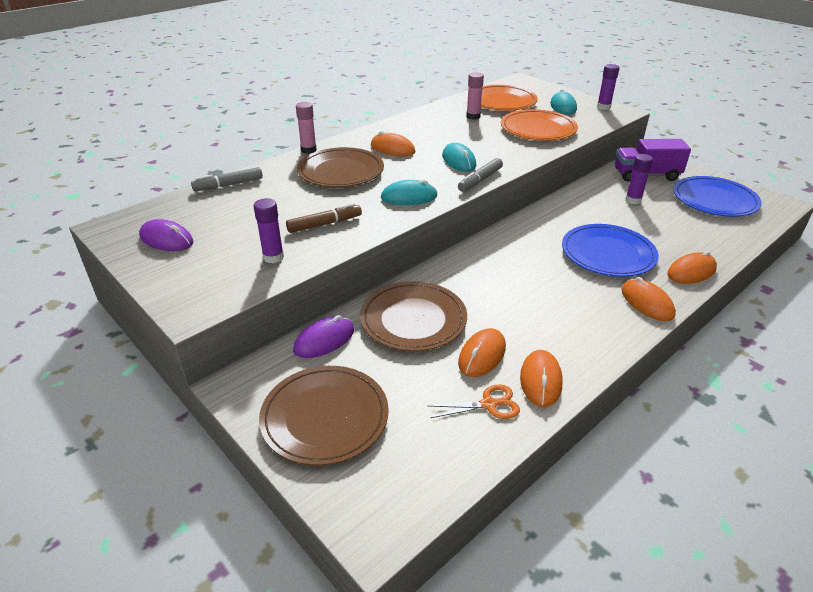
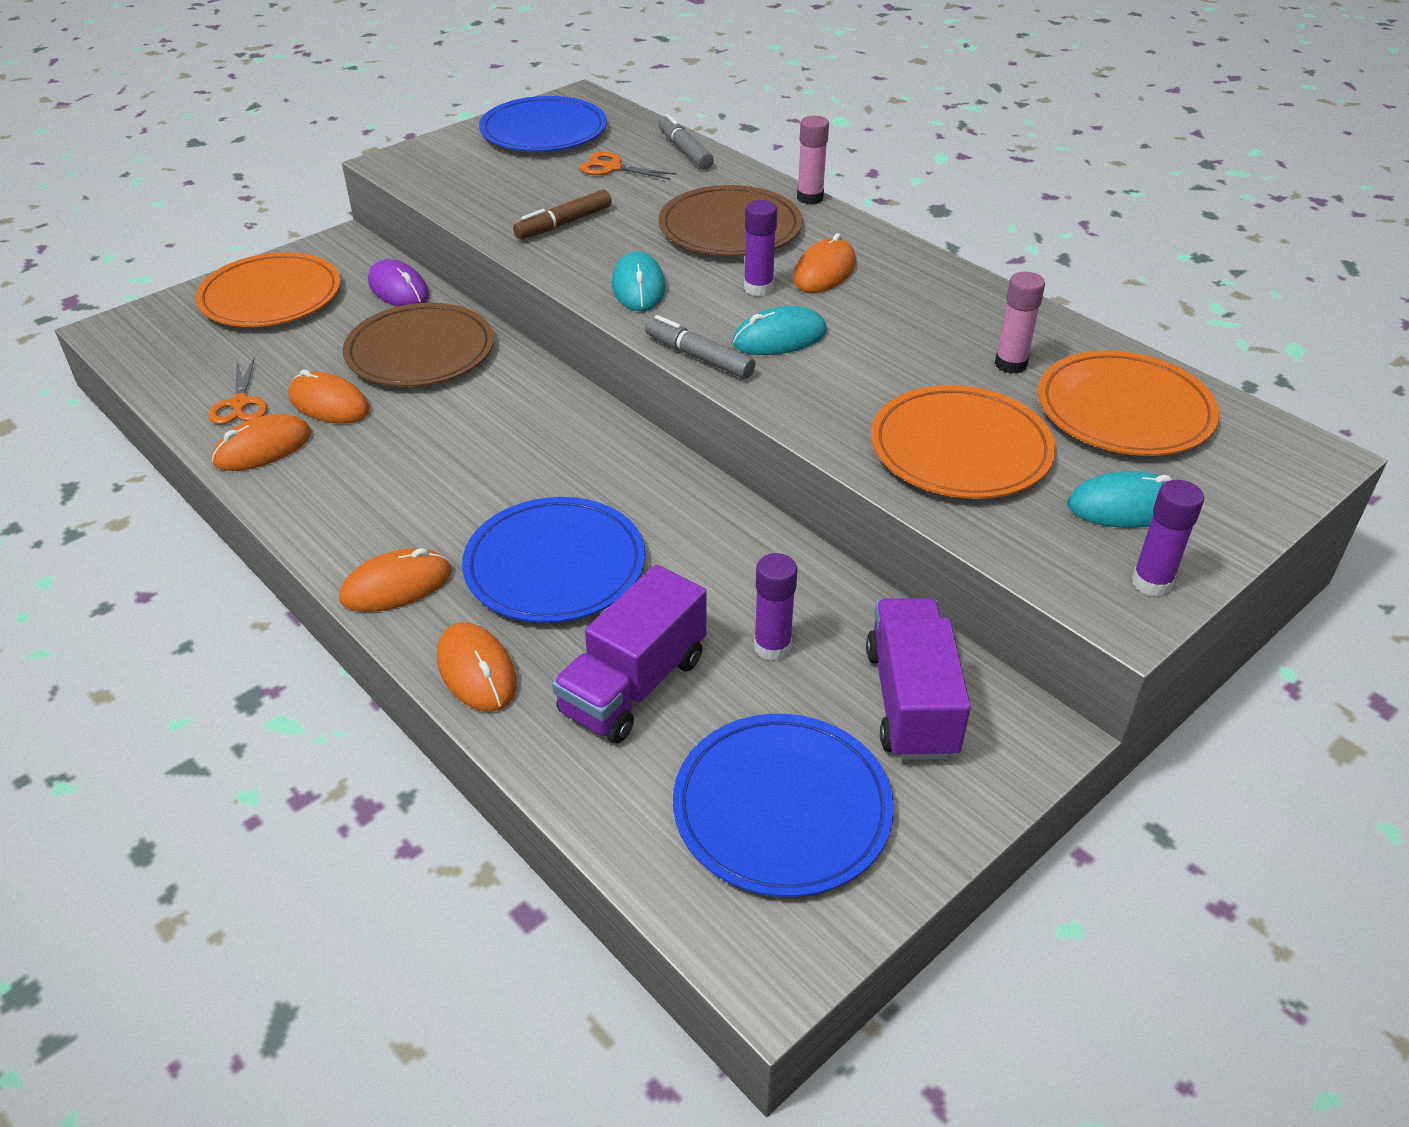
camera: 90 degrees right, 5 degrees up
(166, 239) = (543, 131): purple mouse -> blue plate
(244, 209) = (612, 167): none -> orange scissors
(273, 257) = (487, 196): purple glue stick -> purple glue stick (758, 288)
(324, 224) = (563, 224): brown marker -> brown marker turned 75 degrees clockwise
(325, 417) = (271, 296): brown plate -> orange plate
(540, 380) = (263, 448): orange mouse -> orange mouse turned 45 degrees counterclockwise
(674, 231) = (633, 685): none -> purple truck

